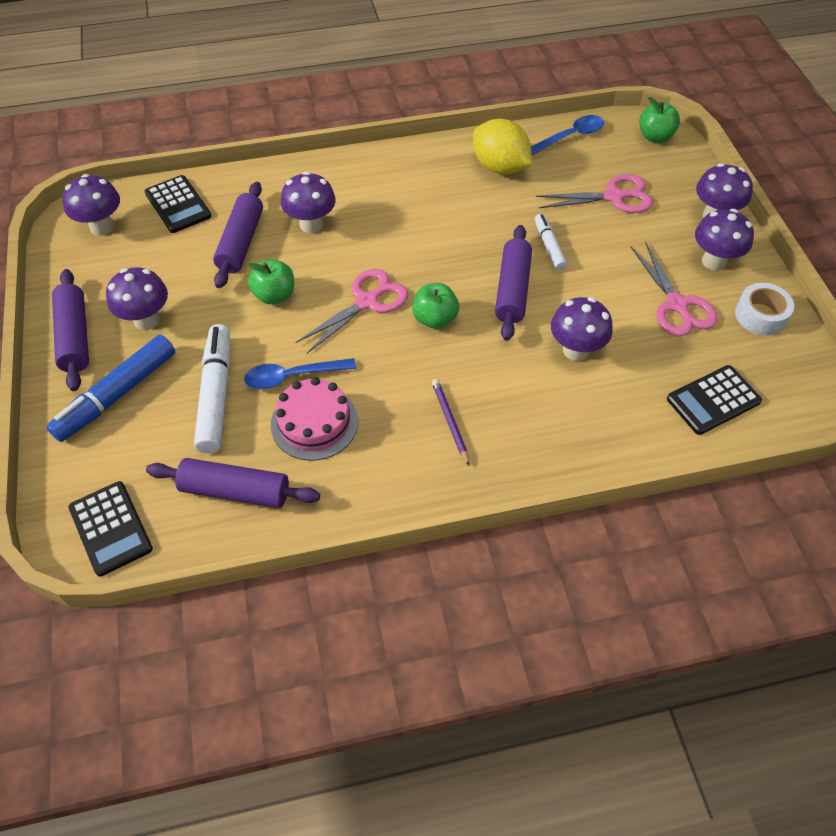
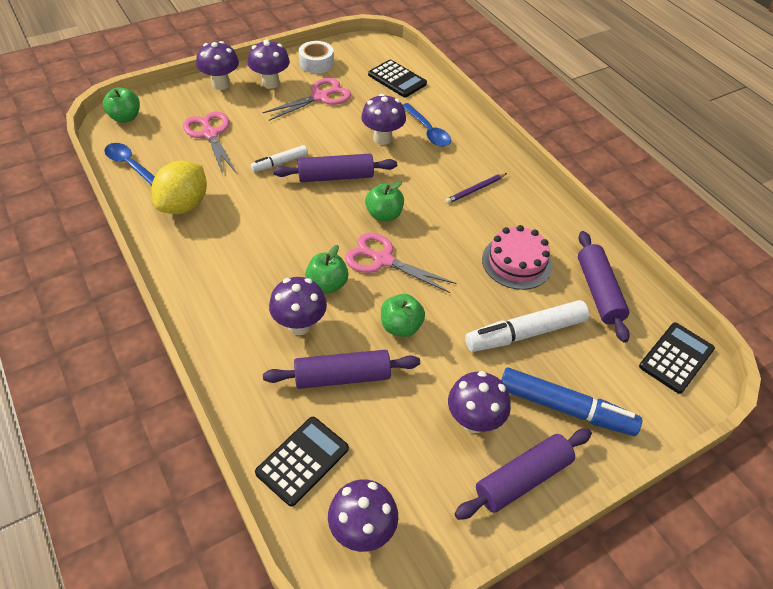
camera: 110 degrees left, 5 degrees down
(292, 376) = (482, 288): blue spoon -> blue spoon (428, 131)
(351, 252) = (327, 284): none -> green apple

